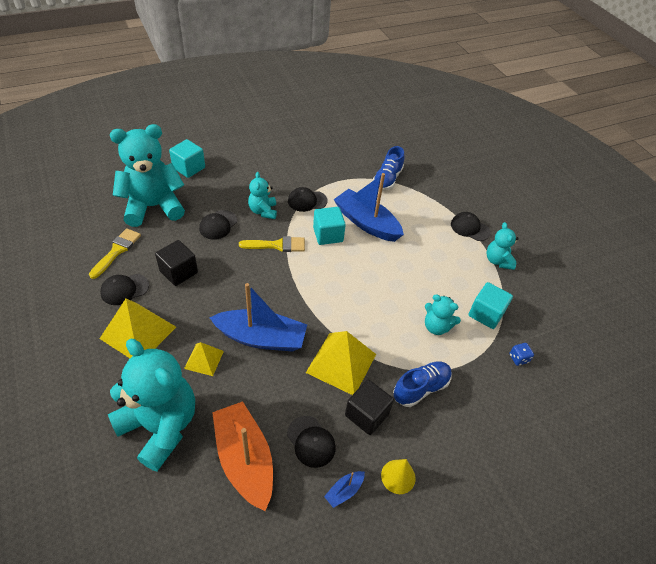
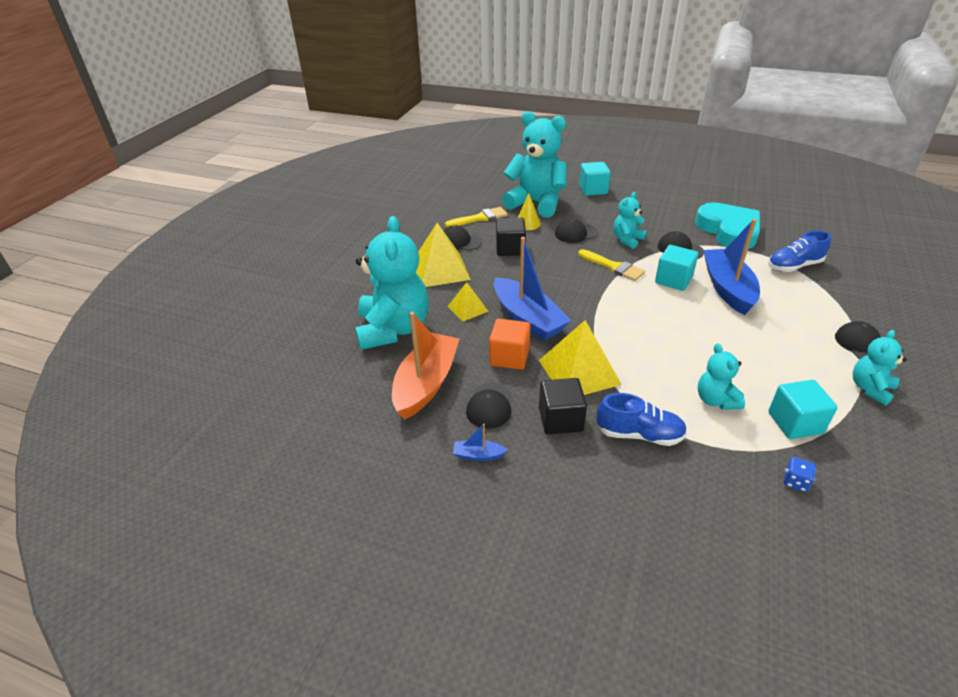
camera: 50 degrees right, 10 degrees down
(282, 385) = (509, 357): none -> orange cube
(323, 165) = (729, 230): none -> turquoise heart
(398, 476) = (538, 479): yellow cone -> yellow cone (527, 223)

